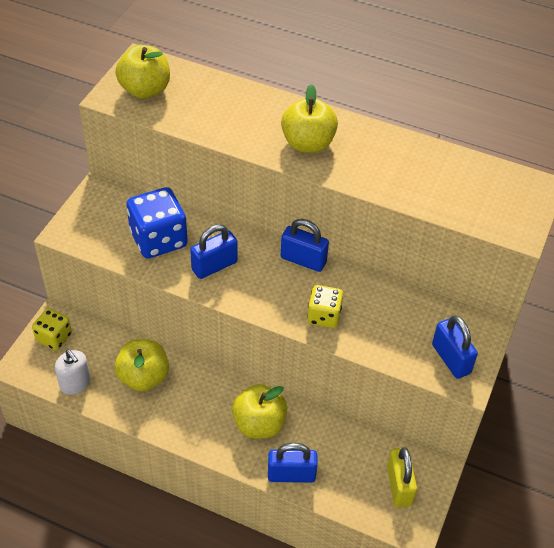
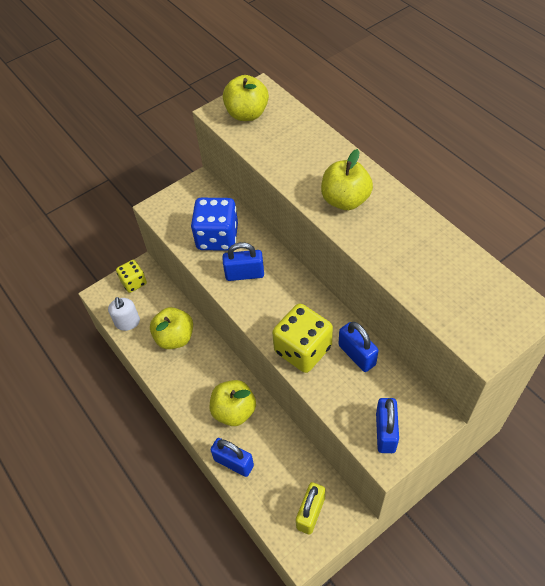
camera: 35 degrees right, 5 degrees up
(303, 260) = (316, 296): blue padlock -> blue padlock (357, 355)
(324, 316) = (303, 349): yellow dice -> yellow dice, size x1.66

